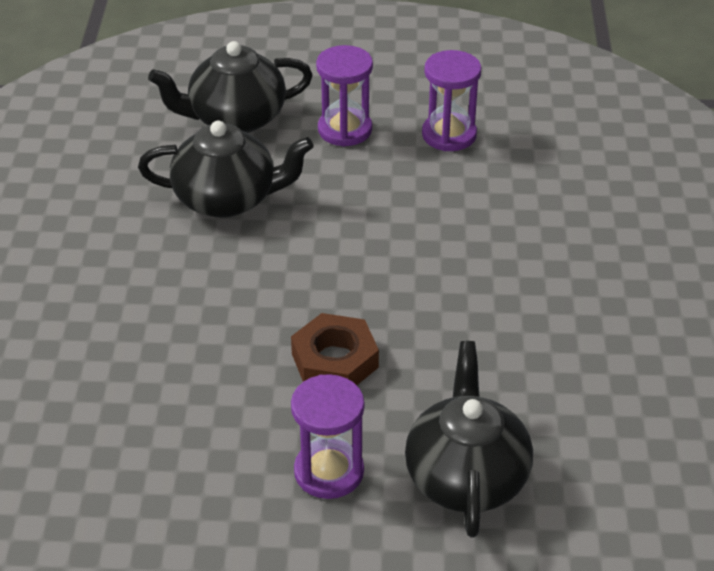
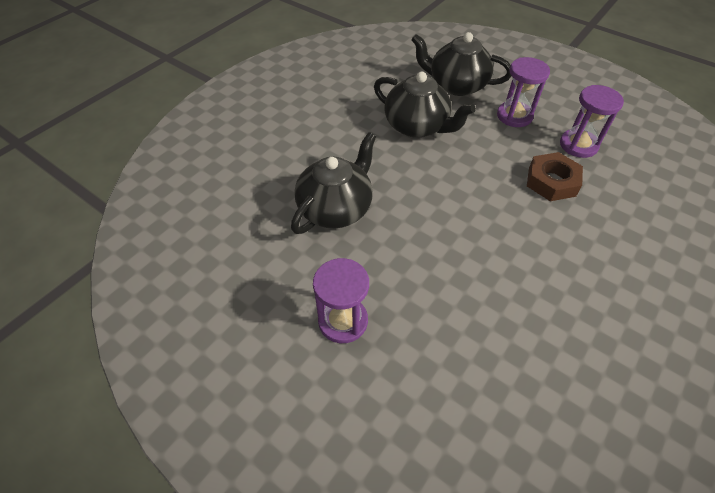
camera: 35 degrees right, 10 degrees up
(335, 360) = (402, 250): brown nut -> brown nut (552, 181)
(466, 477) = (425, 378): black teapot -> black teapot (336, 208)

